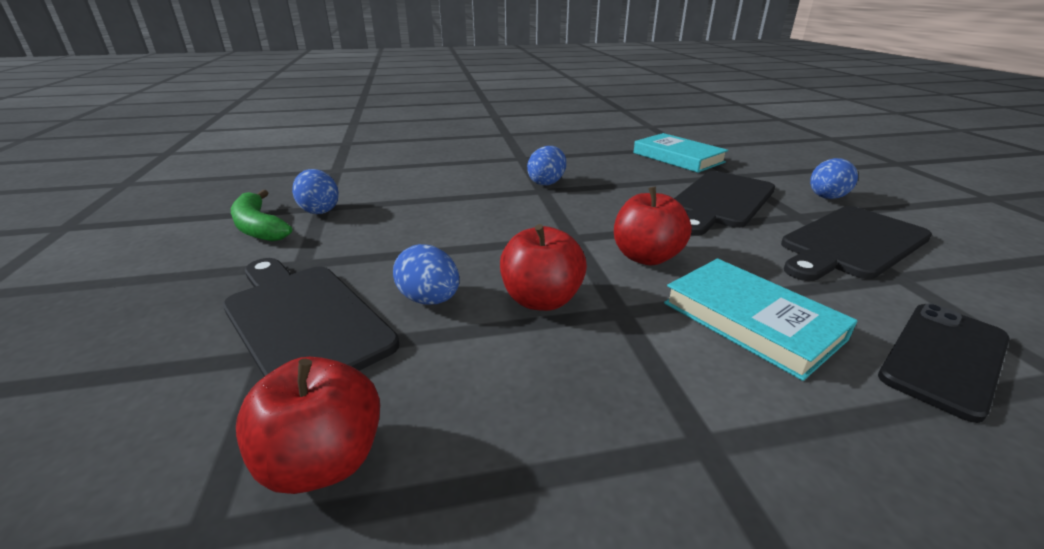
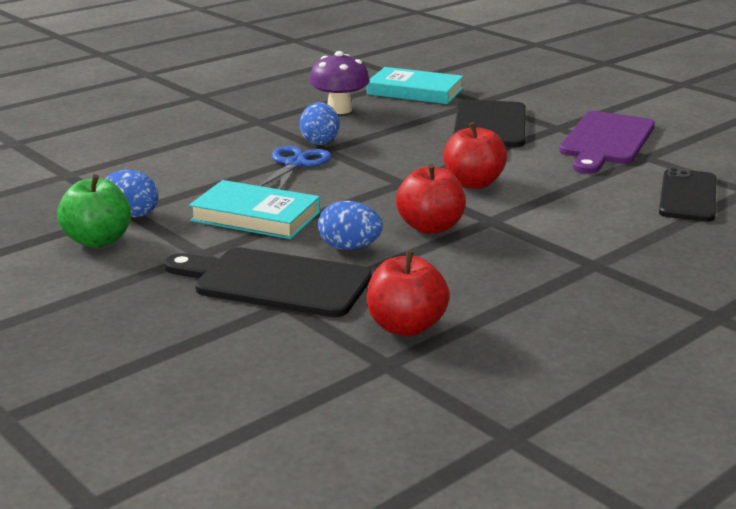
camera: 30 degrees left, 5 degrees down
(258, 227) = (98, 240): green banana -> green apple
(501, 197) = (295, 164): none -> blue scissors
(596, 160) = (339, 110): none -> purple mushroom
(751, 321) = (575, 204): turquoise book -> turquoise book (255, 216)
(826, 198) = (568, 107): blue egg -> none
(851, 243) = (606, 141): black cutting board -> purple cutting board

